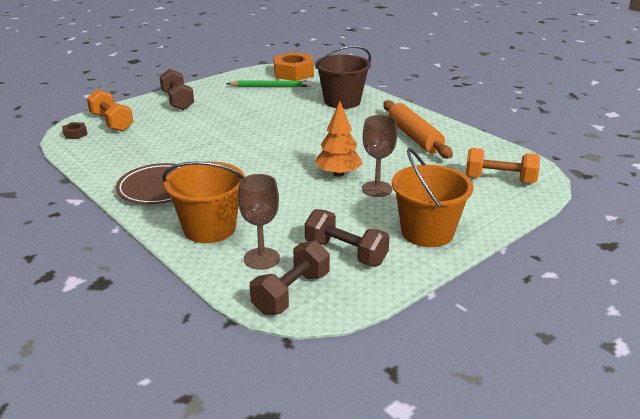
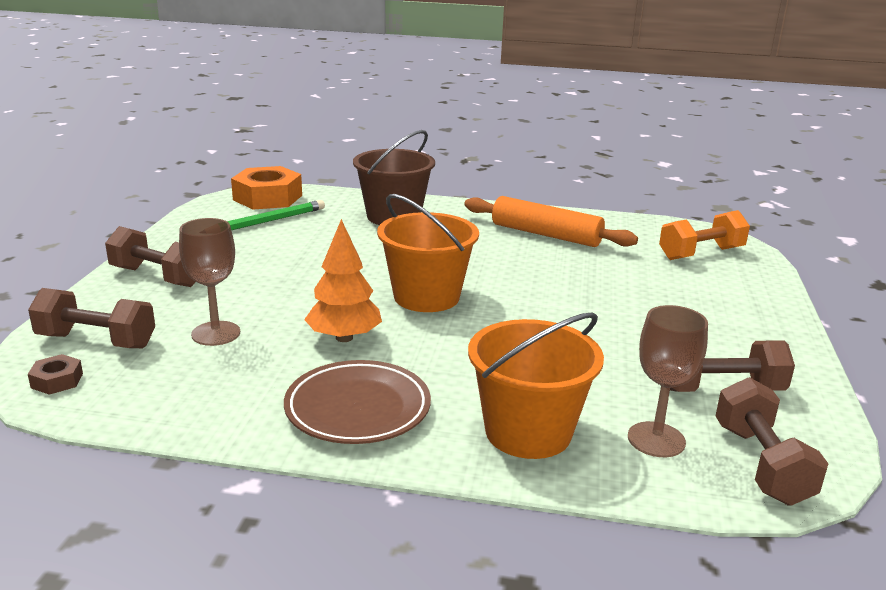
camera: 40 degrees left, 5 degrees down
(111, 122) = (96, 341): orange dumbbell -> brown dumbbell
(338, 174) = (546, 302): orange tree -> orange tree (344, 338)
(377, 189) = (616, 304): brown goblet -> brown goblet (216, 333)
(427, 232) = (745, 332): orange bucket -> orange bucket (426, 297)

